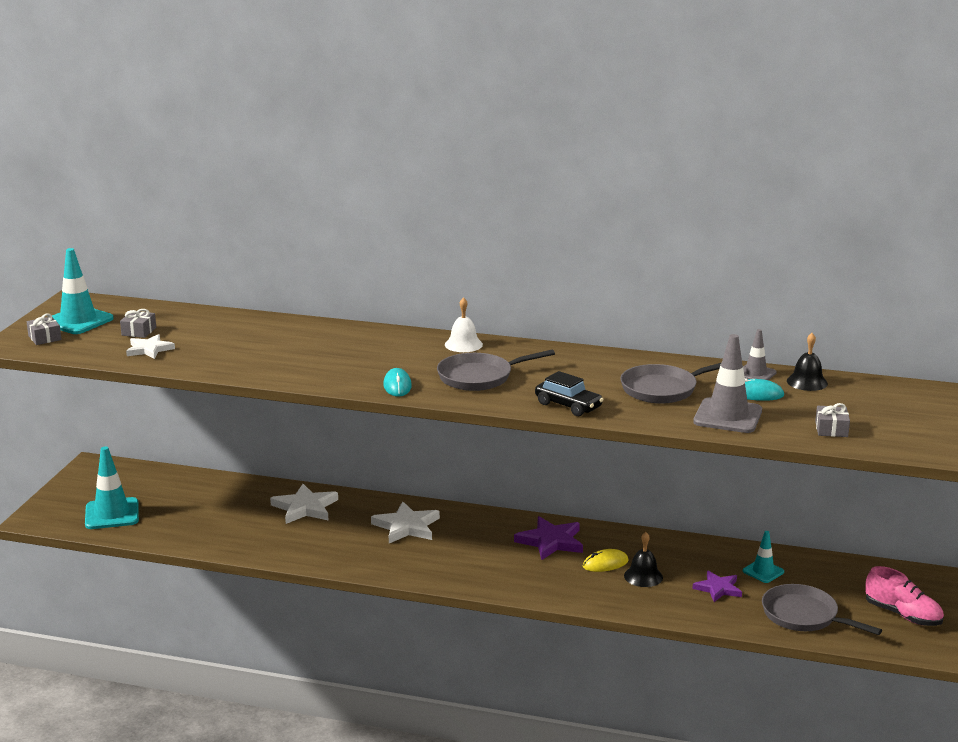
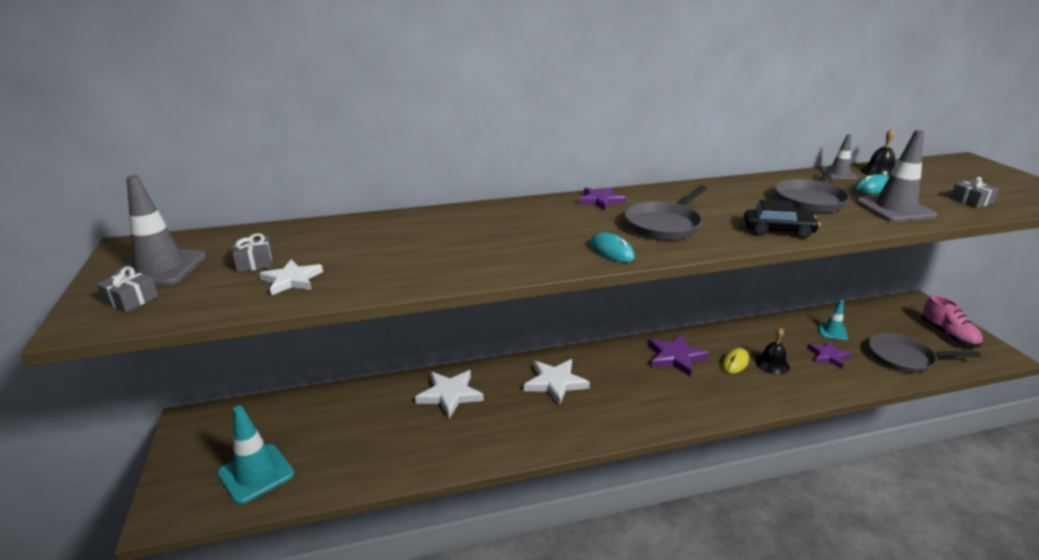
camera: 30 degrees left, 5 degrees up
(78, 321) = (160, 268): turquoise traffic cone -> grey traffic cone
(463, 344) = (600, 200): white bell -> purple star
(902, 615) = (948, 335): pink shoe -> pink shoe turned 60 degrees clockwise

